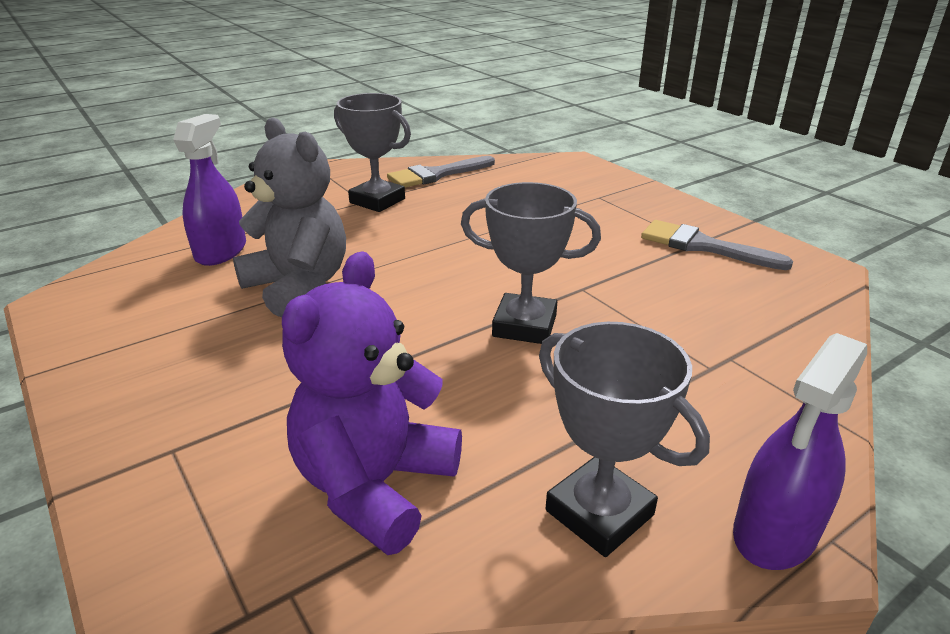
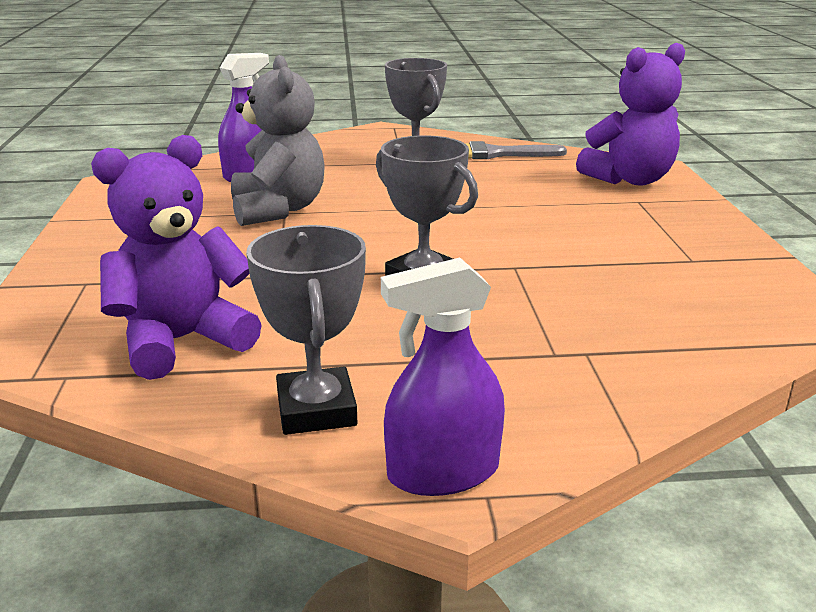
camera: 30 degrees right, 5 degrees down
(570, 177) = (629, 180): none -> purple teddy bear
(703, 246) = (694, 264): grey brush -> none

